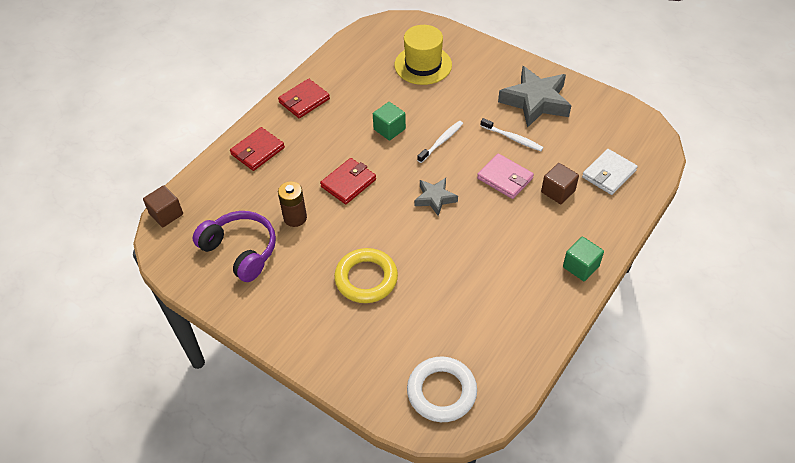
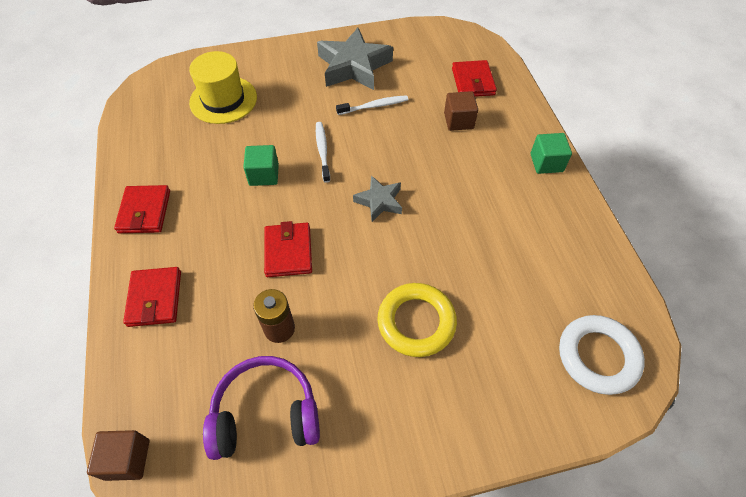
camera: 50 degrees left, 5 degrees up
(505, 178) = (410, 141): pink wallet -> none
(608, 174) = (473, 81): white wallet -> red wallet

